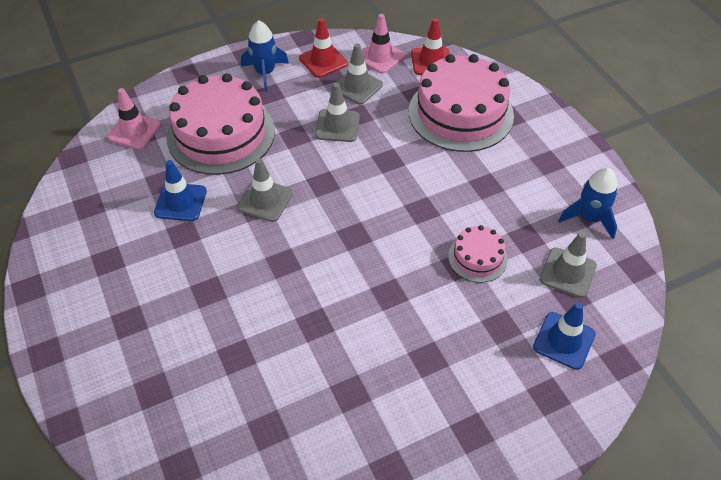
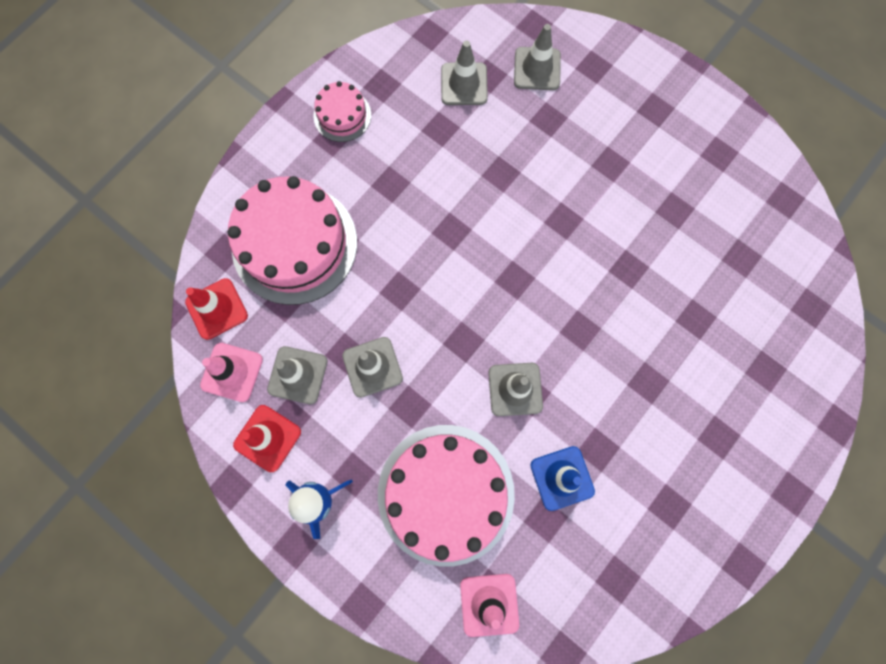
camera: 115 degrees left, 25 degrees up
(477, 258) = (485, 161): pink cake -> pink cake (342, 115)
(564, 341) = (537, 69): blue traffic cone -> grey traffic cone
(589, 218) = (390, 83): blue rocket -> none

